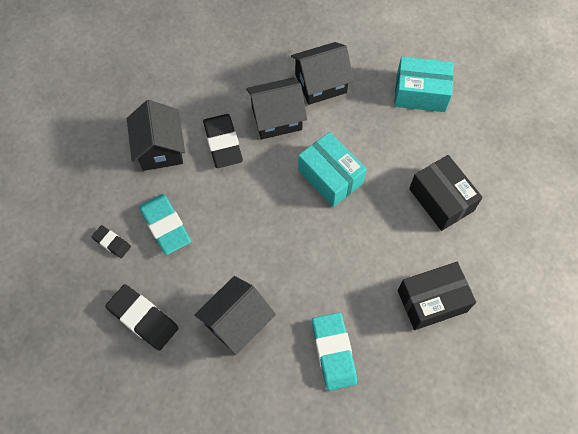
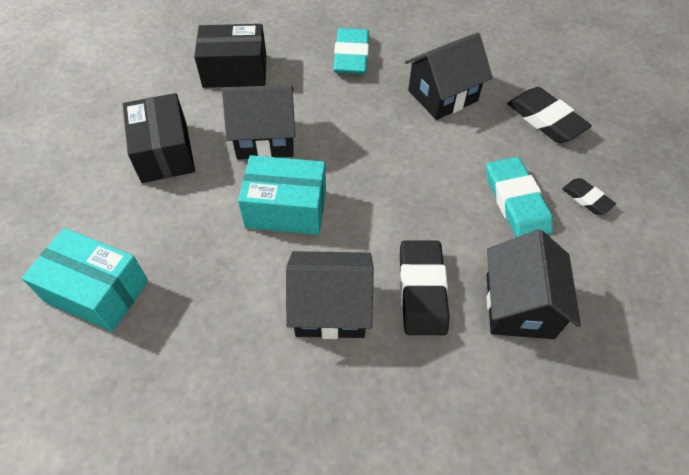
camera: 165 degrees left, 10 degrees down
(320, 83) = (239, 349): black house -> black house (265, 139)
(330, 177) = (286, 208): turquoise box -> turquoise box turned 60 degrees counterclockwise

